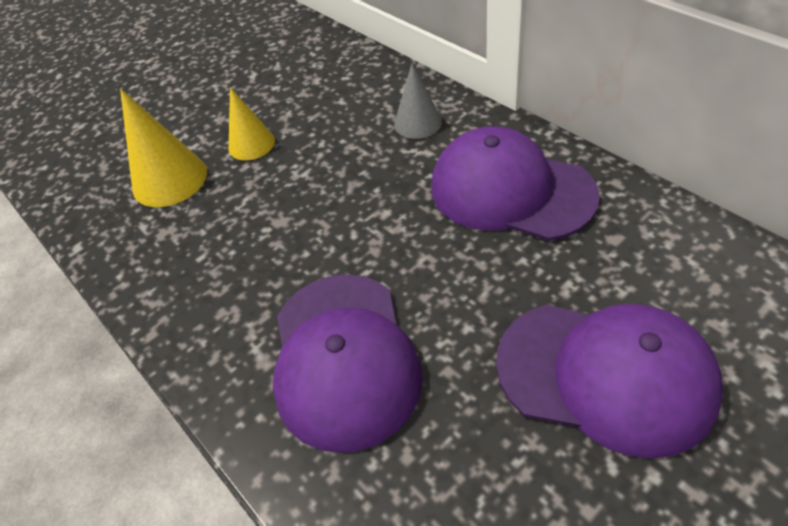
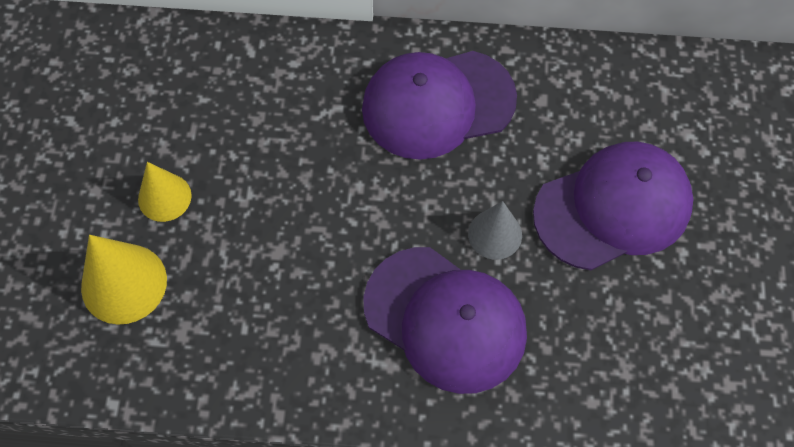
camera: 50 degrees left, 15 degrees up
(417, 123) = (301, 82): grey cone -> grey cone (495, 234)

